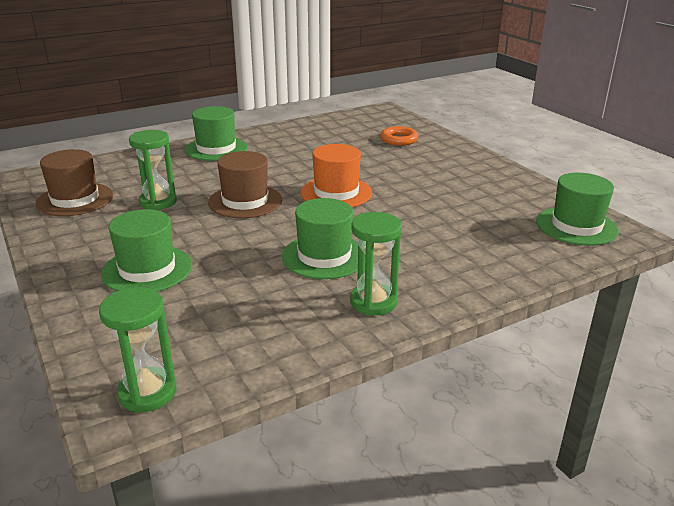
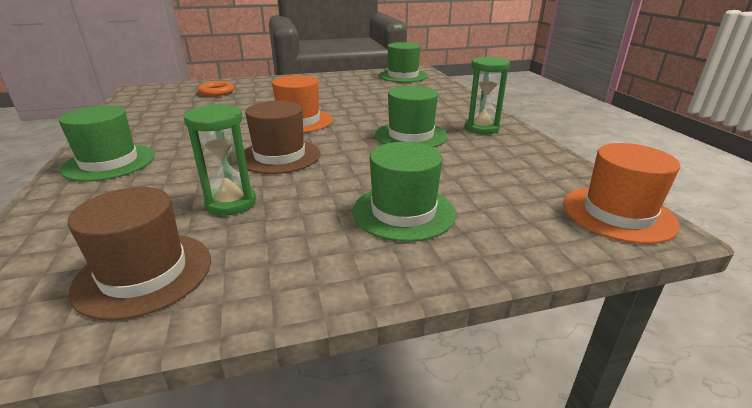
camera: 75 degrees left, 0 degrees up
(147, 392) = (618, 214): green hourglass -> orange hat

